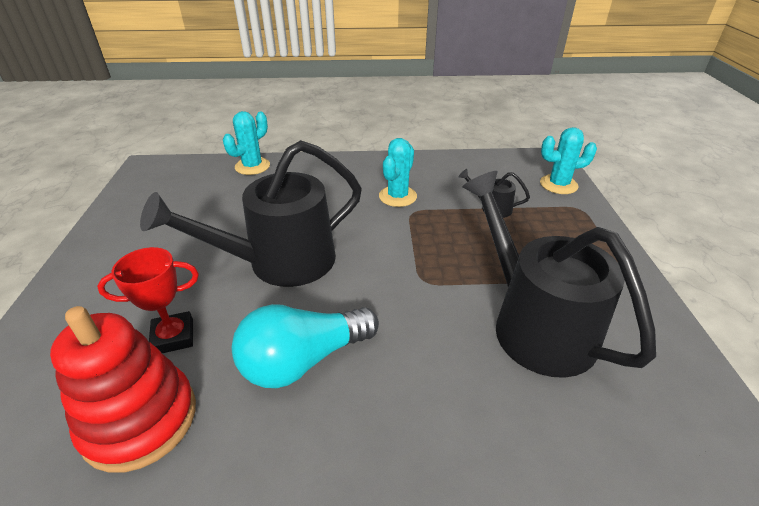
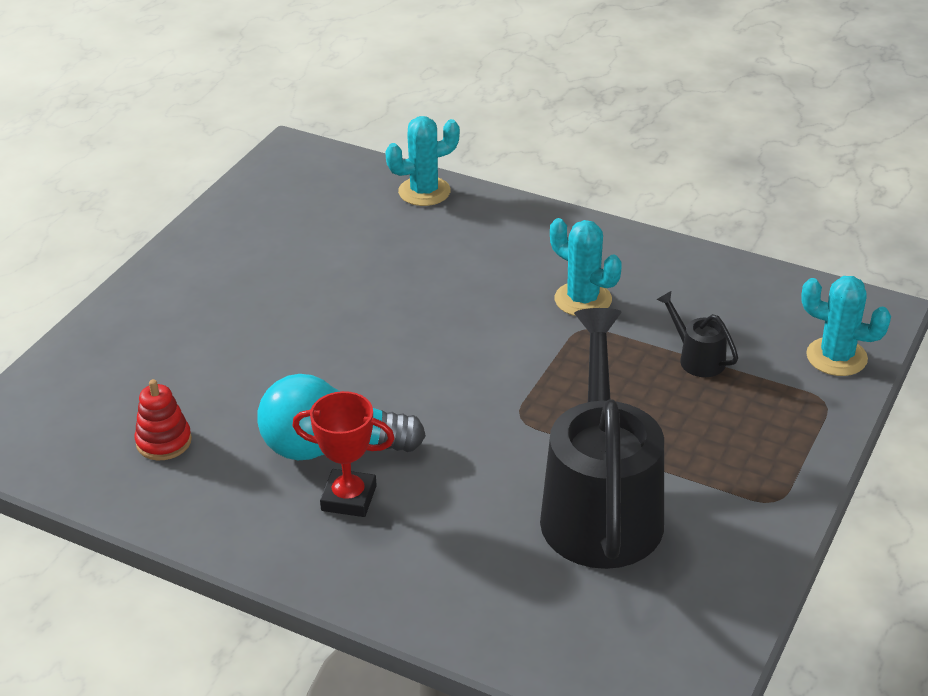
camera: 30 degrees right, 0 degrees up
(140, 420) = (164, 442): red stacking toy -> red stacking toy, size x0.52
(173, 337) = (223, 380): red trophy -> red trophy (349, 498)
(279, 263) = (372, 338): black watering can -> none
(397, 196) = (583, 300): turquoise cactus -> turquoise cactus turned 75 degrees clockwise

